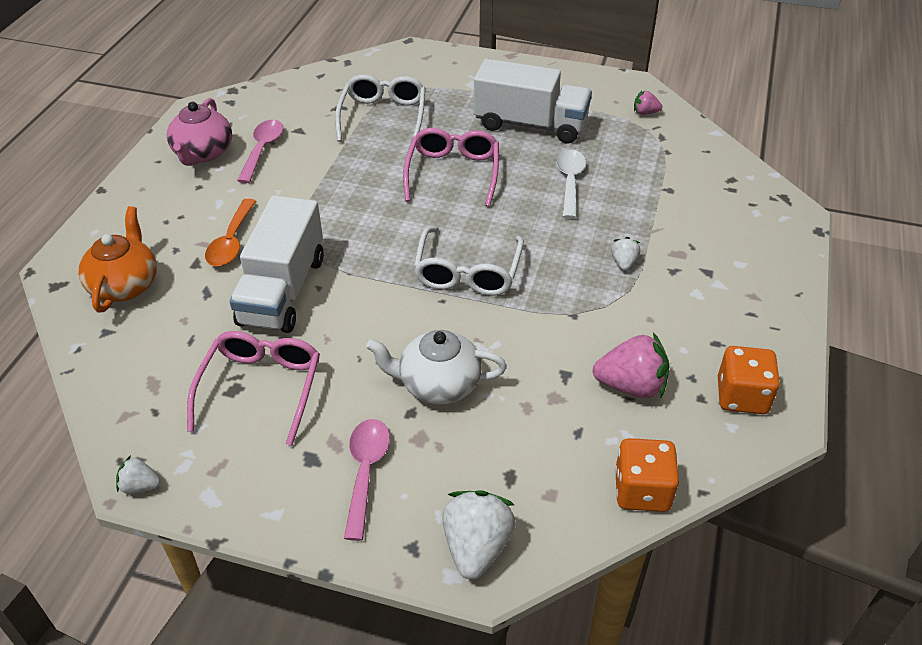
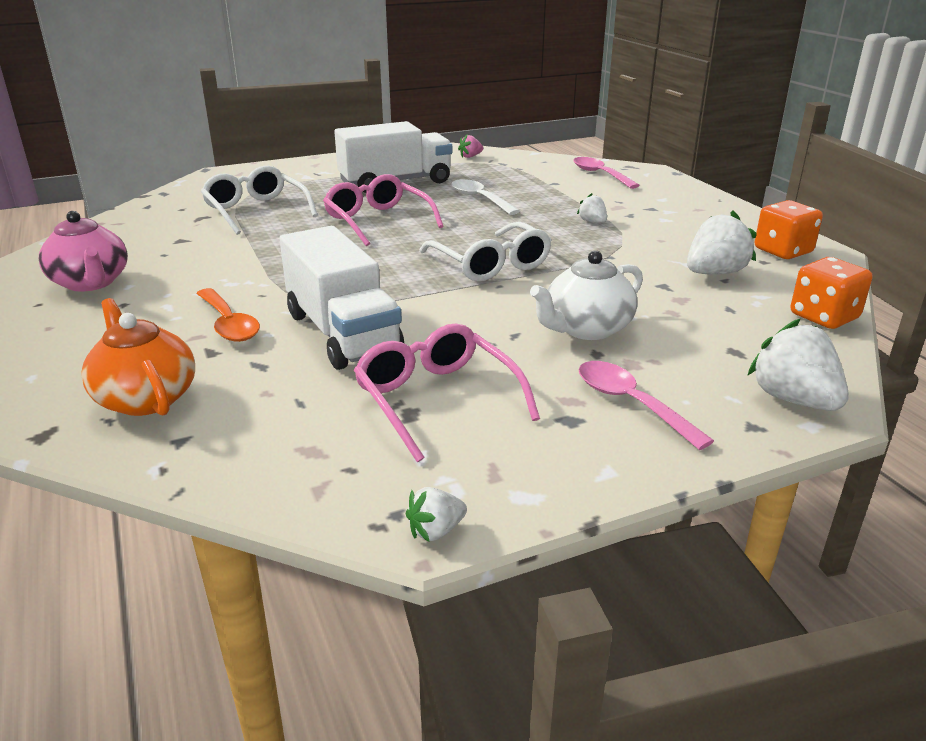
camera: 40 degrees left, 15 degrees down
(262, 150) = (160, 261): pink spoon -> pink spoon (600, 174)
(631, 386) = (714, 273): pink strawberry -> white strawberry

